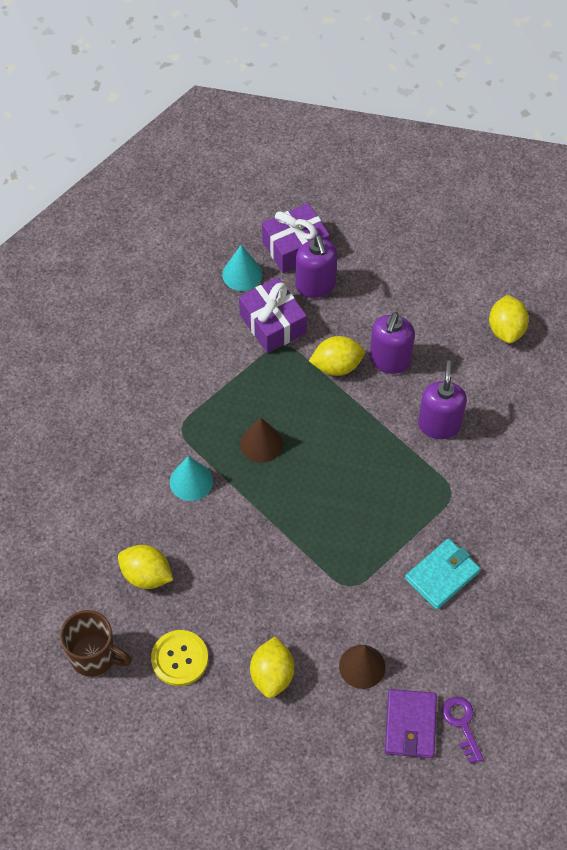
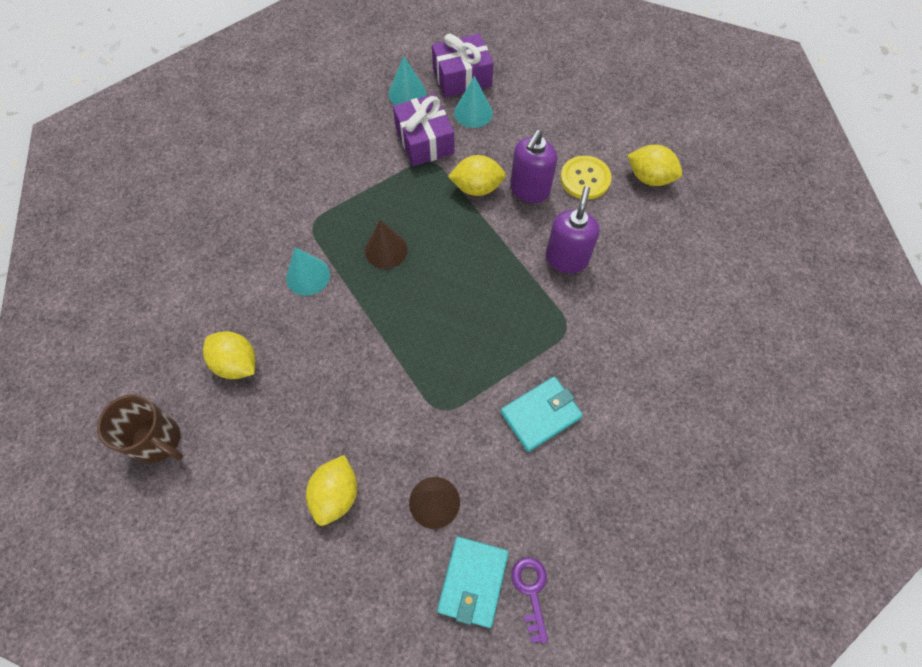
camera: 10 degrees right, 5 degrees up
(179, 658) = (244, 459): yellow button -> yellow button (585, 179)
(315, 285) = (473, 113): purple soap dispenser -> turquoise cone
(410, 725) = (473, 581): purple wallet -> turquoise wallet
(506, 329) = (649, 177): yellow lemon -> yellow lemon turned 75 degrees counterclockwise

